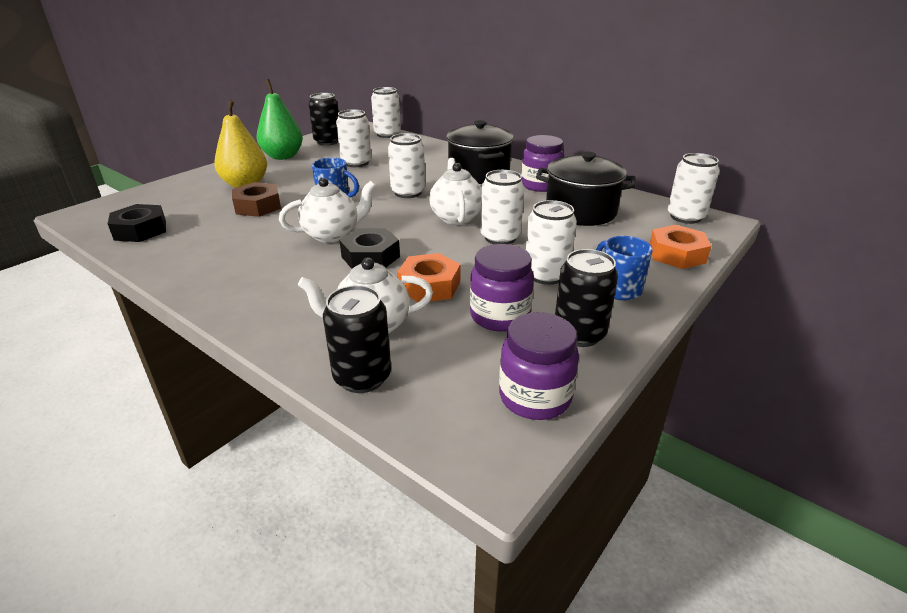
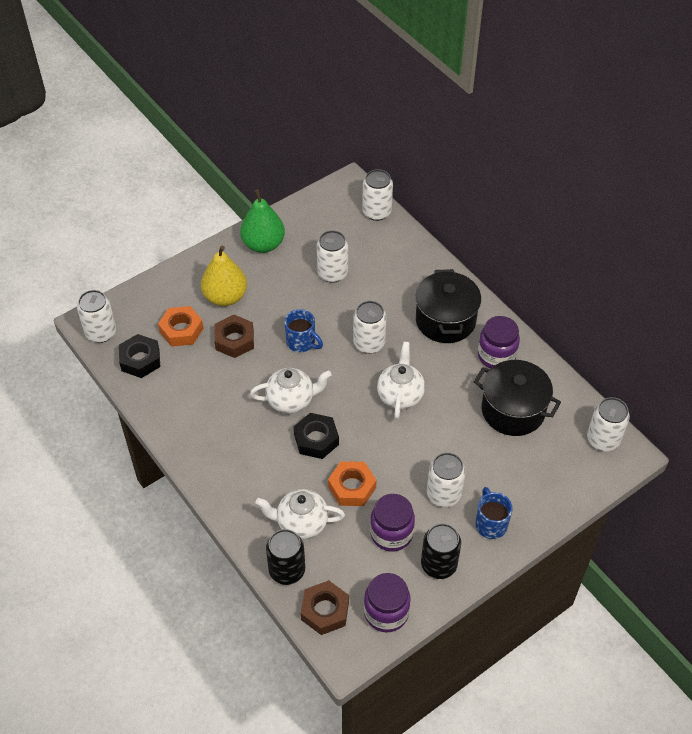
camera: 15 degrees right, 20 degrees up
(327, 142) = (311, 218): black can -> none
(438, 413) = (325, 611): none -> brown nut
(500, 237) = (427, 435): white can -> white can (101, 332)
(677, 254) = (561, 492): orange nut -> orange nut (181, 330)

